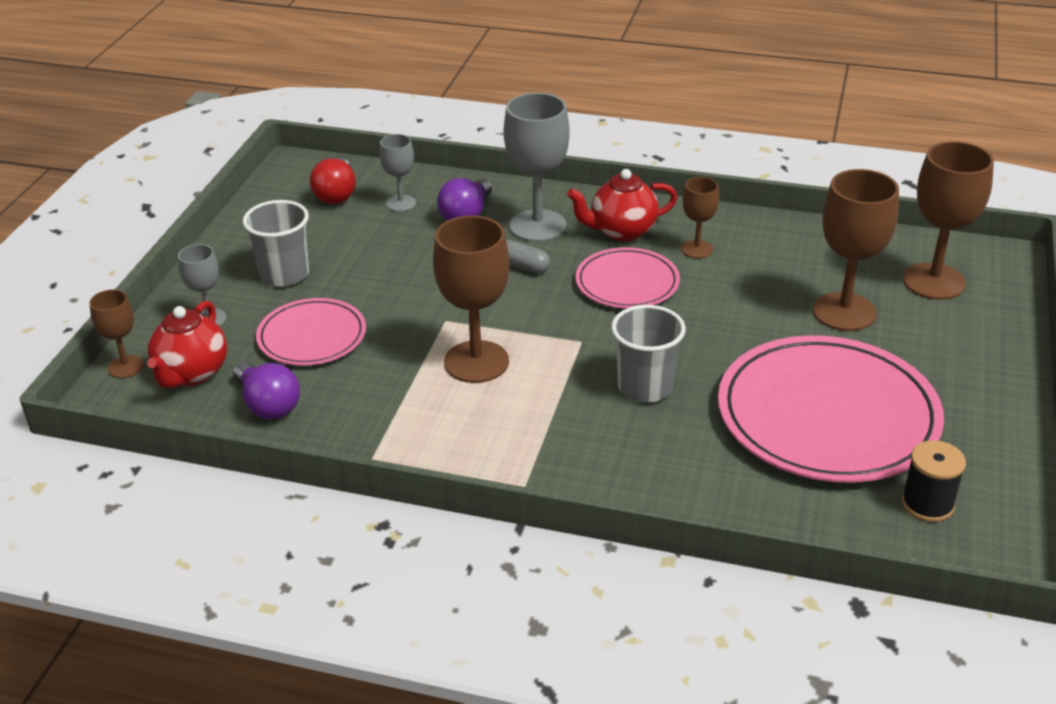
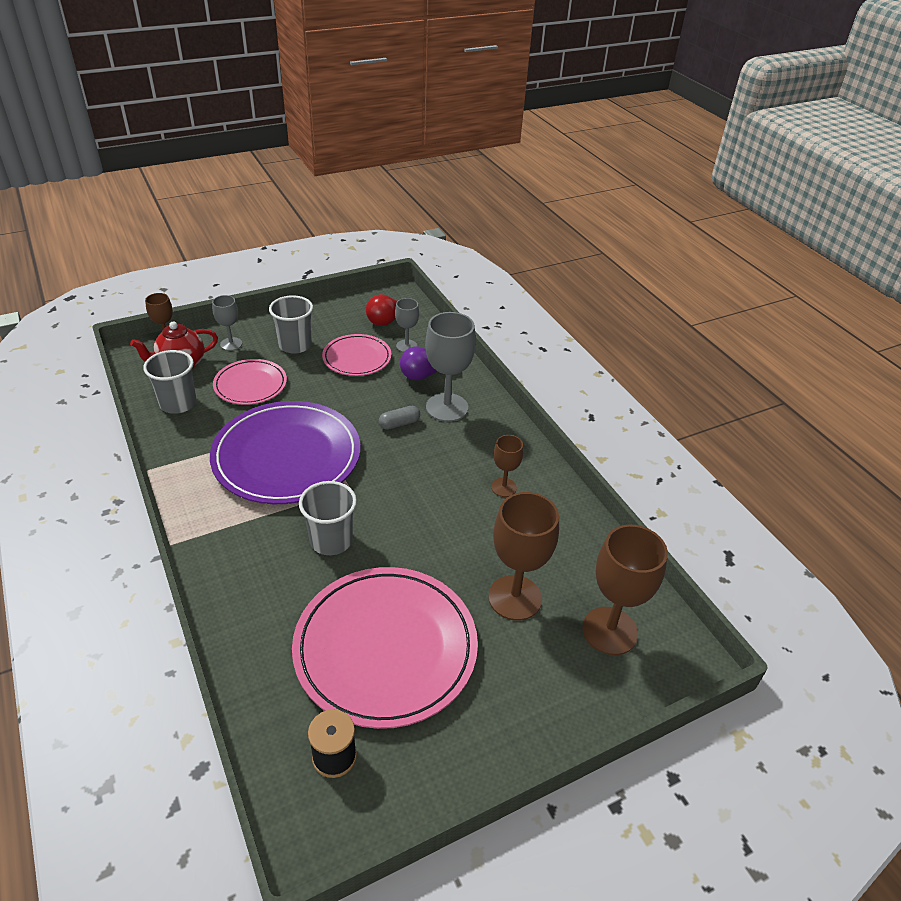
camera: 45 degrees right, 5 degrees up
(268, 405) = (178, 403): purple light bulb -> grey cup
(476, 362) = (287, 456): brown goblet -> purple plate
(523, 266) = (399, 424): grey capsule -> grey capsule turned 75 degrees clockwise
(621, 231) = (483, 444): red teapot -> none
(627, 282) = (431, 475): pink plate -> pink plate (357, 358)

